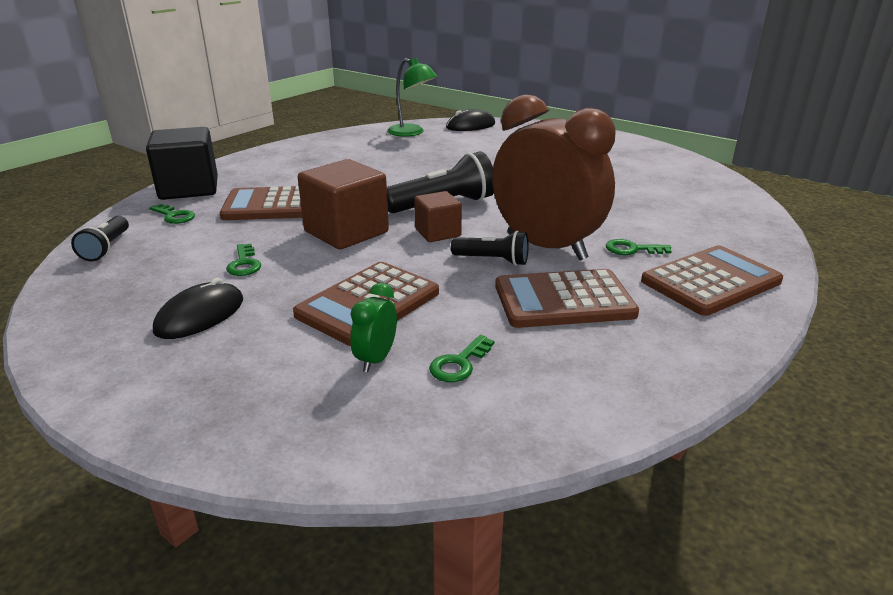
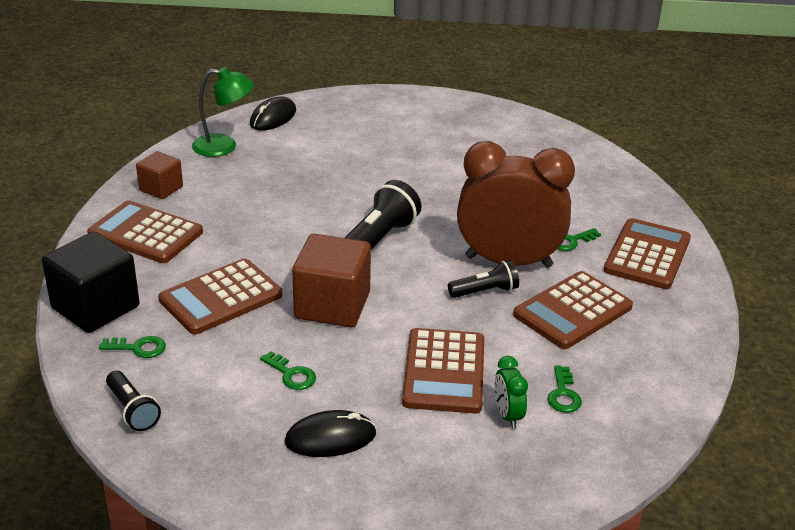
camera: 35 degrees left, 5 degrees up
(200, 315) = (330, 438): black mouse -> black mouse turned 75 degrees clockwise
(286, 161) = (145, 233): none -> brown calculator
(438, 233) = (410, 277): brown cube -> brown cube (161, 188)

